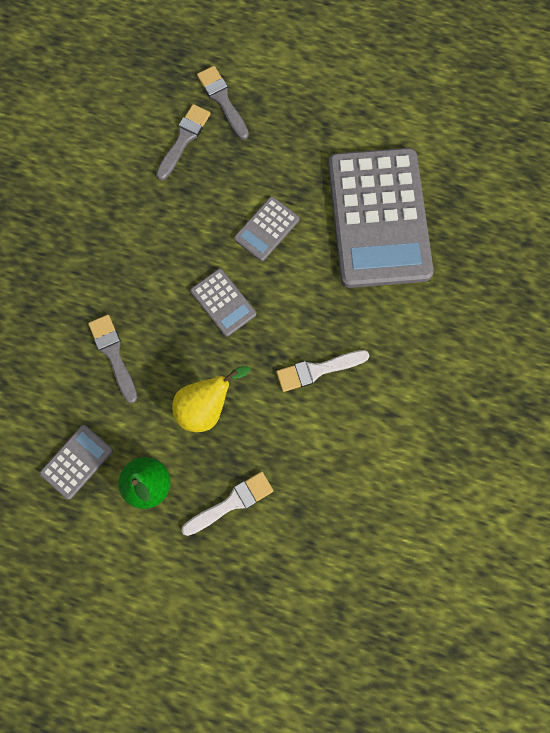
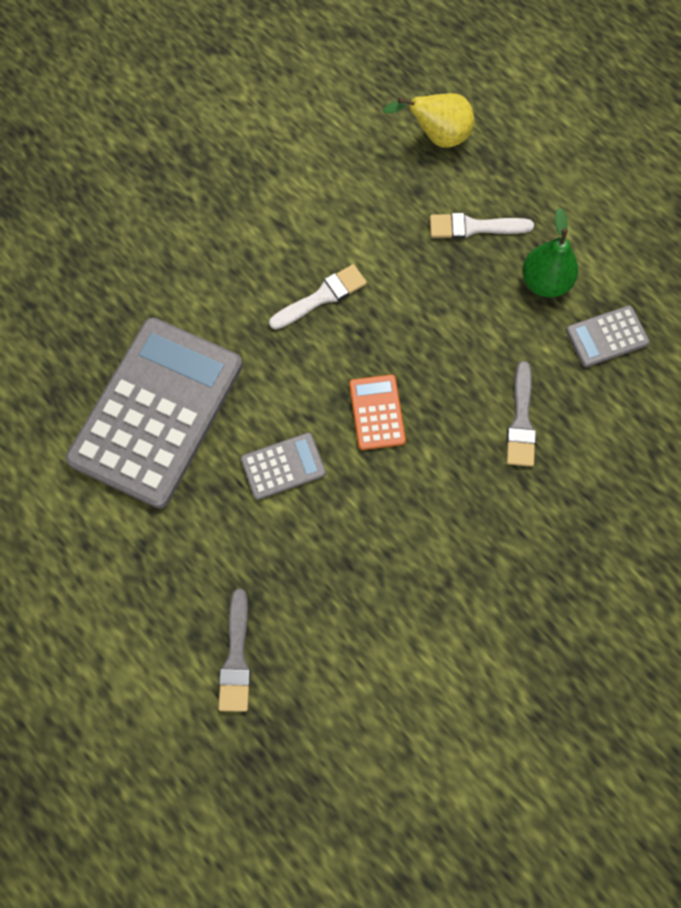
camera: 150 degrees left, 5 degrees down
(184, 139) = (312, 630): grey brush -> none
(206, 406) = (452, 321): yellow pear -> yellow pear (437, 137)
(223, 302) = (377, 412): grey calculator -> orange calculator
(317, 370) = (322, 297): white brush -> white brush turned 45 degrees counterclockwise

